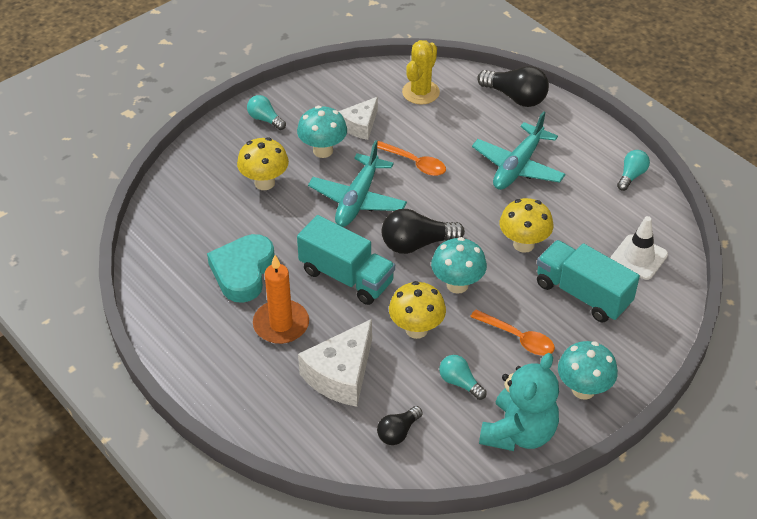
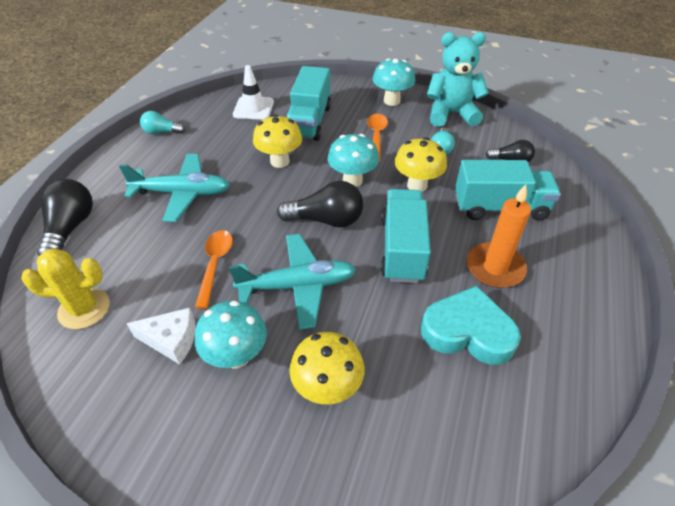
camera: 120 degrees left, 0 degrees up
(243, 272) = (467, 331): turquoise heart -> turquoise heart turned 150 degrees counterclockwise
(265, 119) = (205, 461): turquoise light bulb -> none
(341, 375) = (500, 207): white cheese -> turquoise truck
(417, 244) = (326, 220): black light bulb -> black light bulb turned 45 degrees counterclockwise

